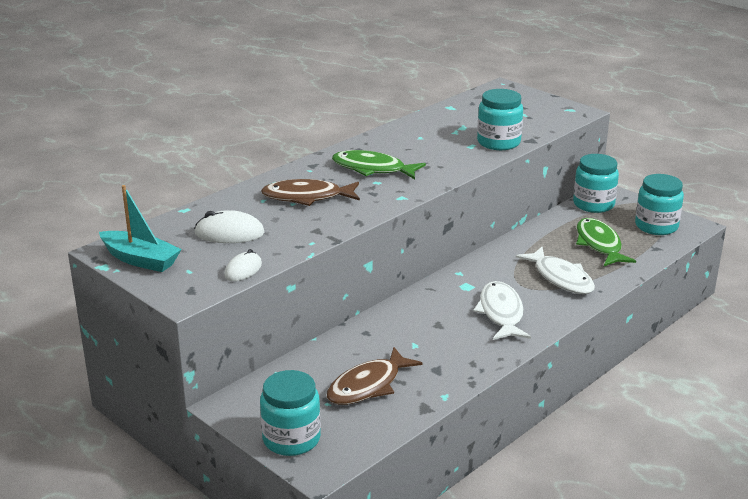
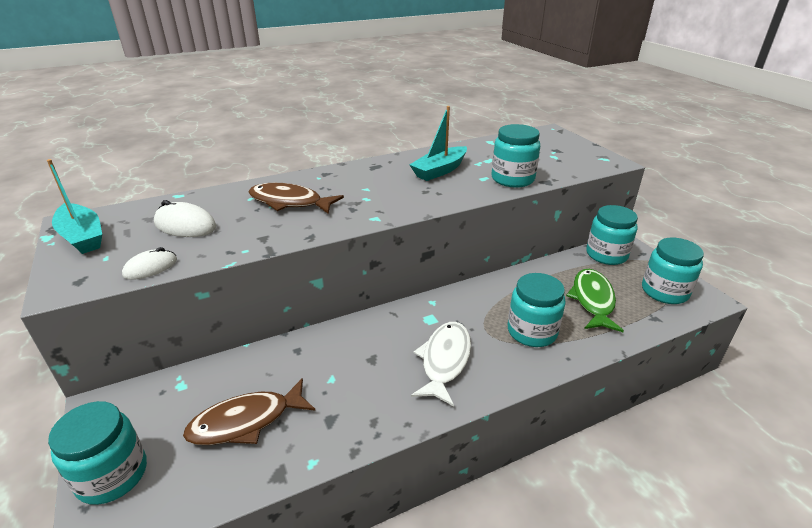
camera: 20 degrees right, 5 degrees up
(372, 169) = (373, 185): green fish -> none
(424, 145) = (440, 170): none -> turquoise boat
(561, 278) = (532, 332): white fish -> turquoise jar

